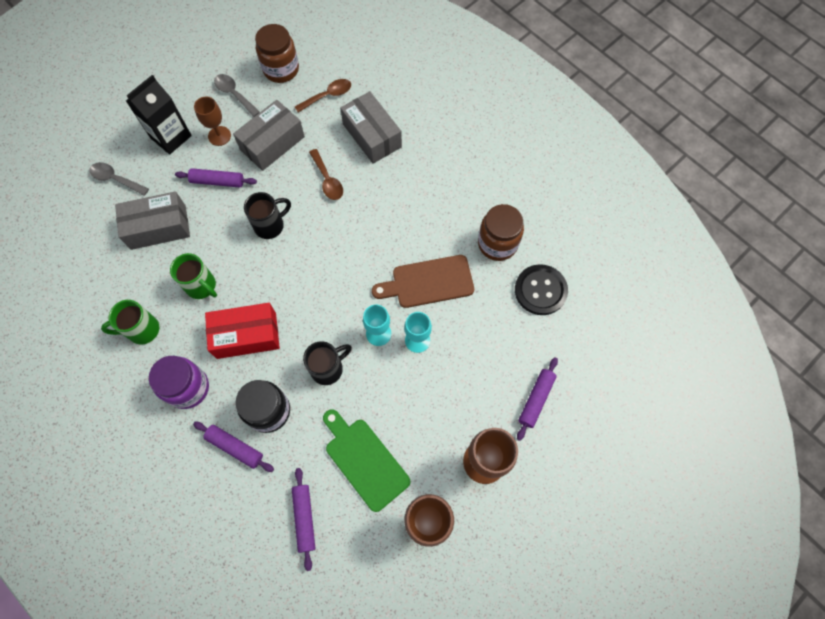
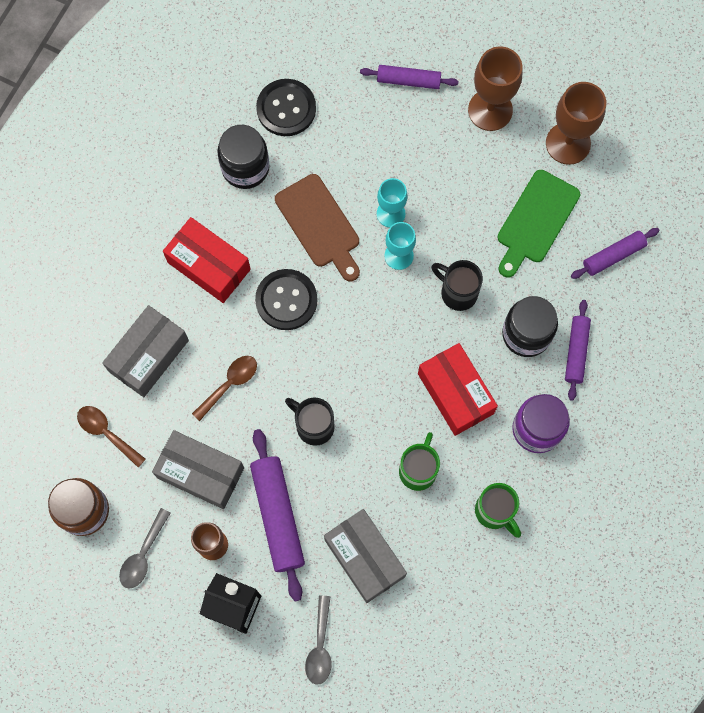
camera: 110 degrees left, 5 degrees up
(217, 181) = (278, 516): purple rolling pin -> purple rolling pin, size x1.63
(375, 238) = (286, 300): none -> black button
(425, 193) = (209, 266): none -> red box
(497, 243) = (245, 168): brown jar -> black jar

